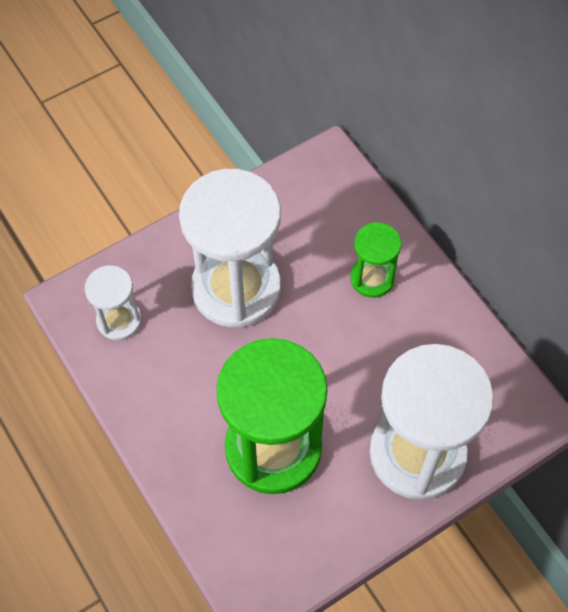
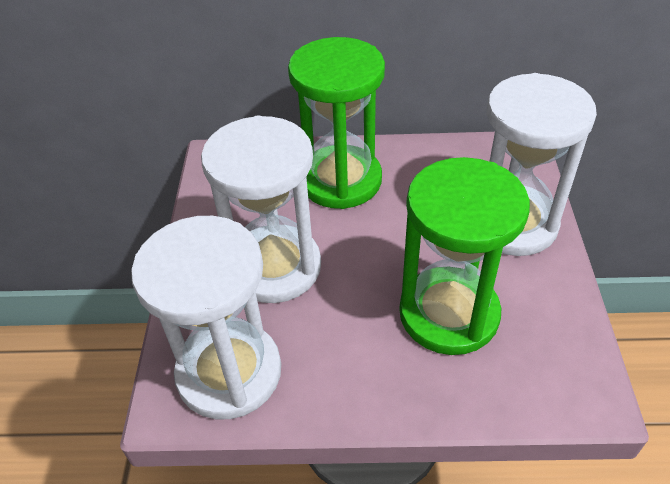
camera: 55 degrees left, 15 degrees down
(119, 320) = (229, 372): white hourglass -> white hourglass, size x2.02
(372, 278) = (340, 180): green hourglass -> green hourglass, size x2.02

